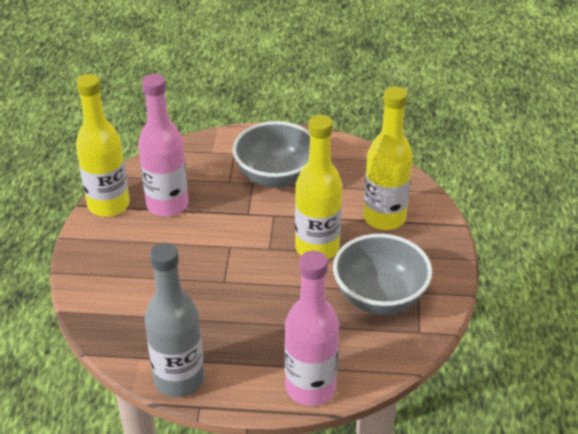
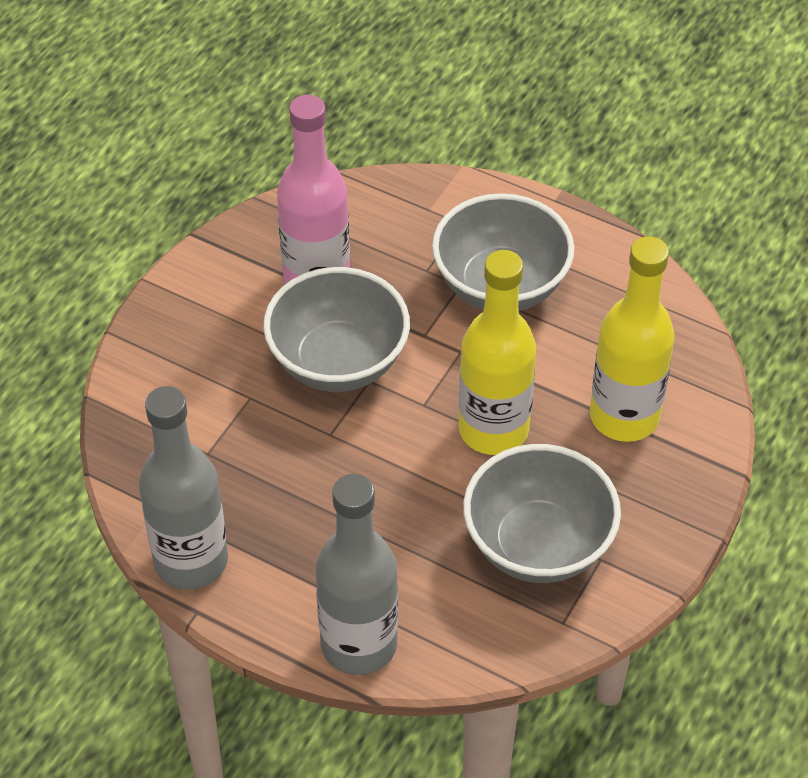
camera: 25 degrees right, 10 degrees up
(108, 205) = (234, 249): yellow bottle -> none
(206, 243) = (338, 362): none -> grey bowl
(310, 387) = (359, 644): pink bottle -> grey bottle

